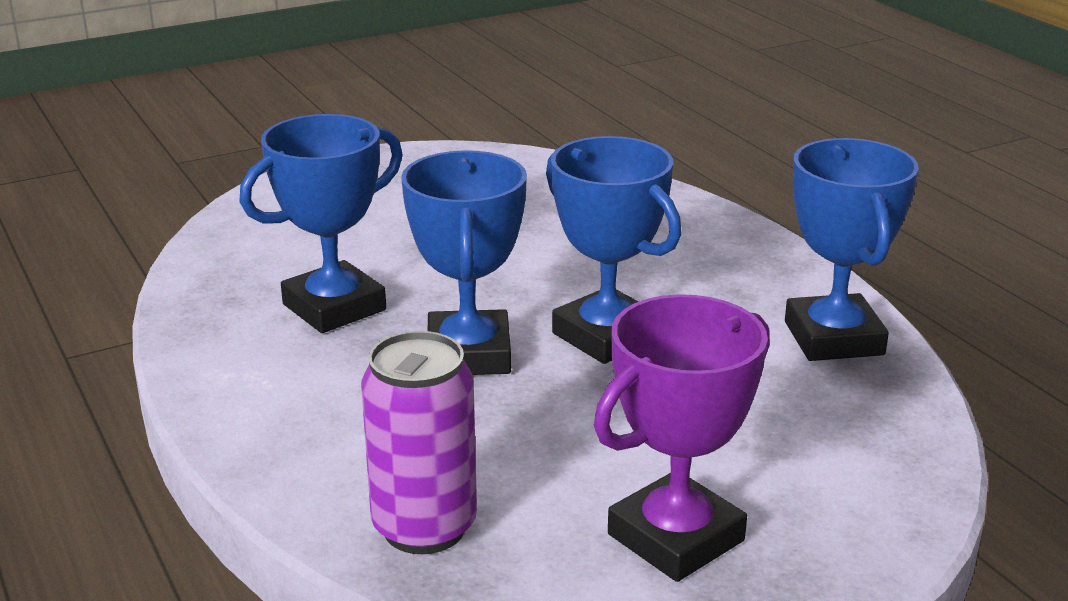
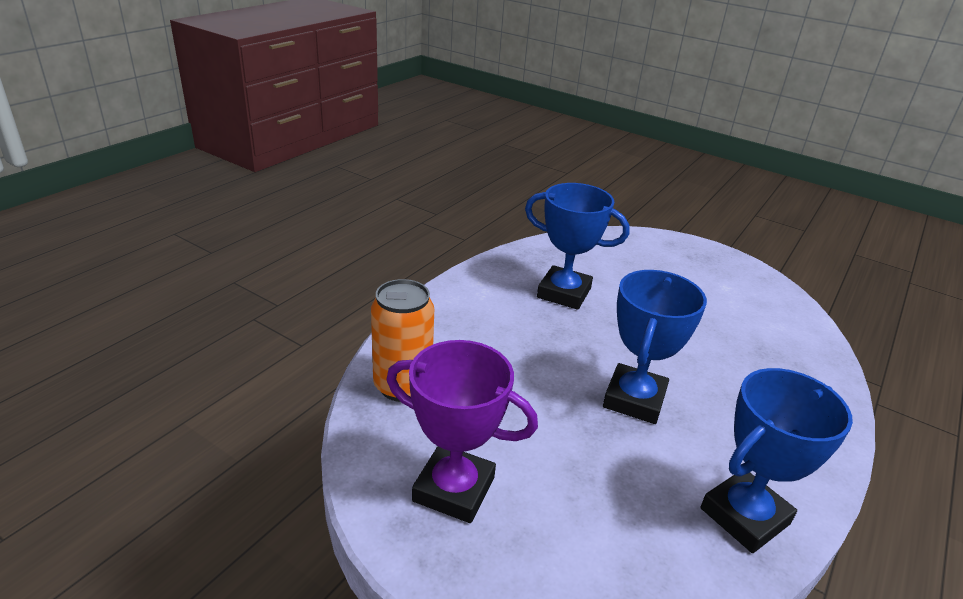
camera: 60 degrees right, 5 degrees up
(424, 527) = (402, 386): purple can -> orange can
(469, 354) = (564, 351): blue trophy -> none

